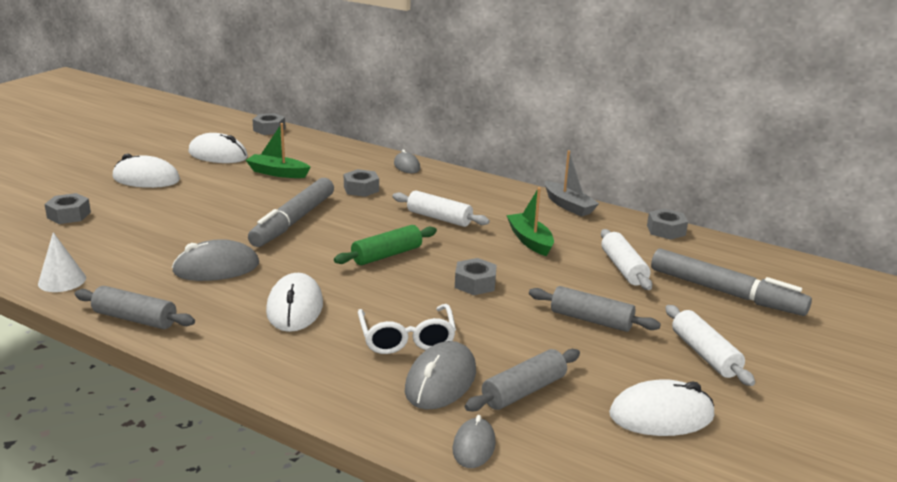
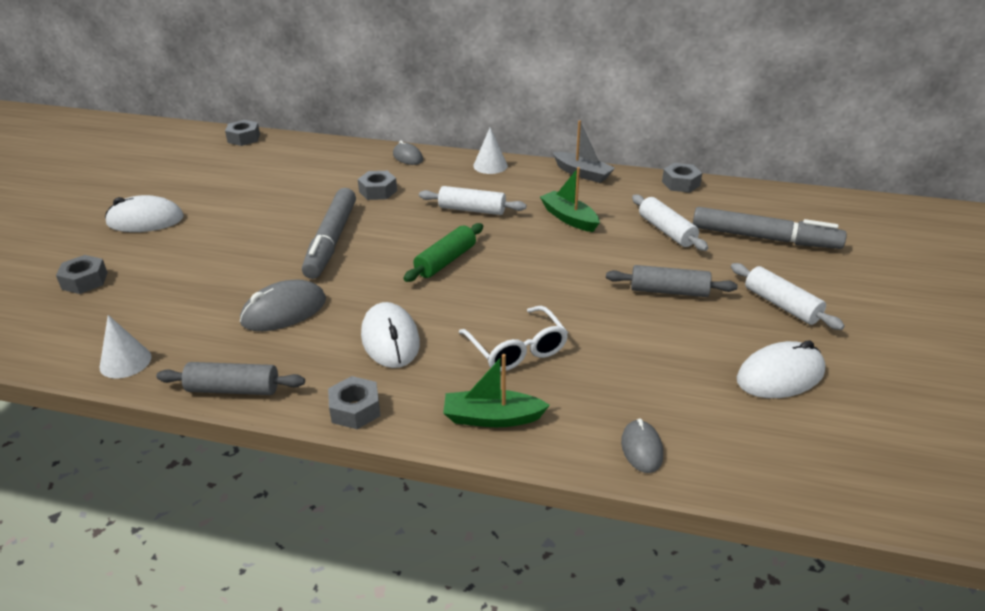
camera: 15 degrees left, 10 degrees up
(218, 155) = (207, 178): white mouse -> none
(278, 173) = (282, 188): green boat -> green boat (492, 418)
(440, 381) = (573, 387): grey mouse -> none
(475, 283) = (545, 275): grey nut -> grey nut (355, 409)
(481, 185) = (490, 165): none -> white cone
(523, 391) = (652, 379): grey rolling pin -> none

